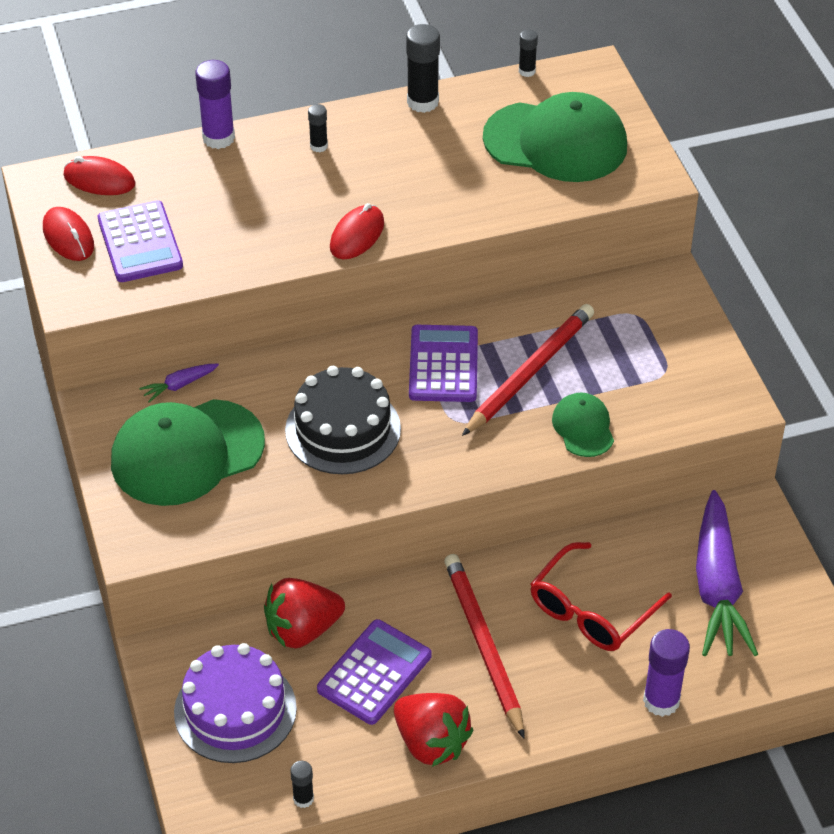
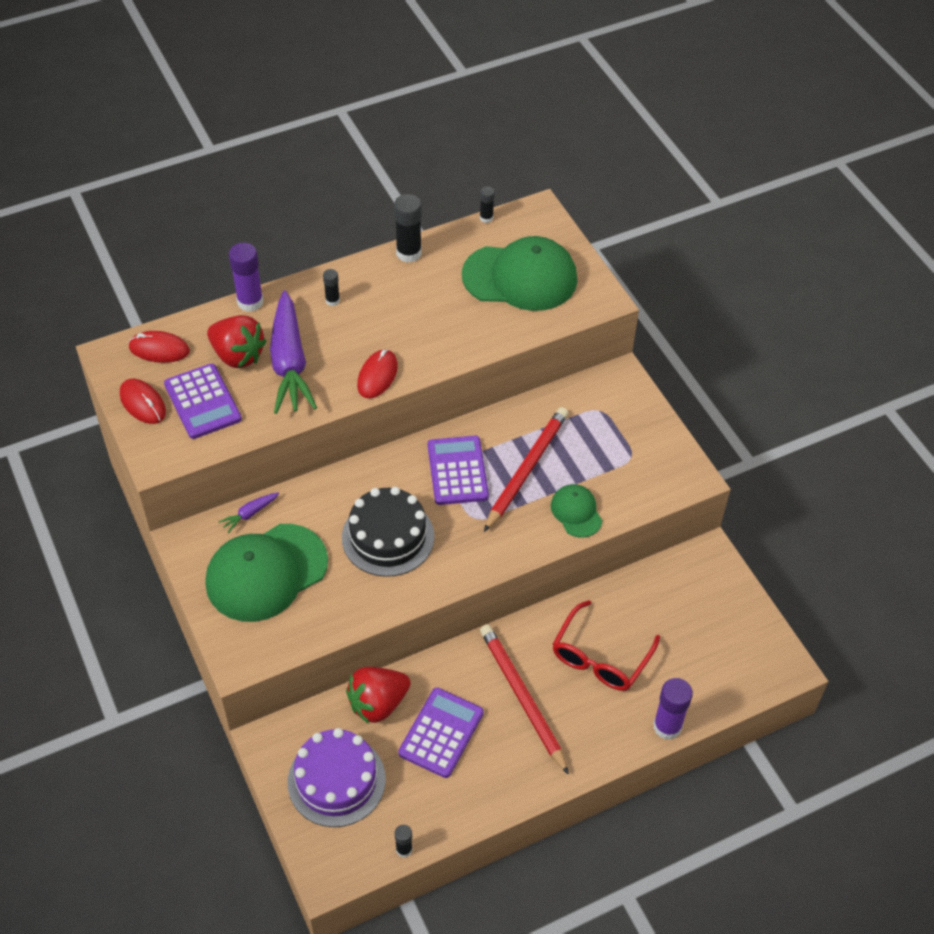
camera: 10 degrees left, 5 degrees up
(431, 743) = (496, 787): red strawberry -> red strawberry (237, 355)
(717, 588) = (693, 625): purple carrot -> purple carrot (289, 363)

